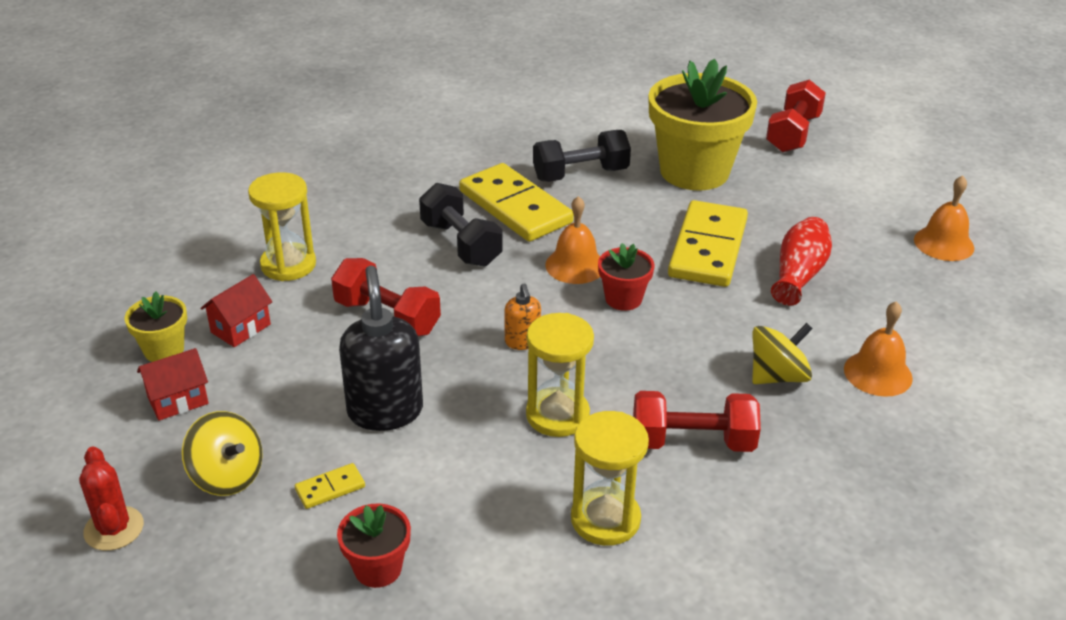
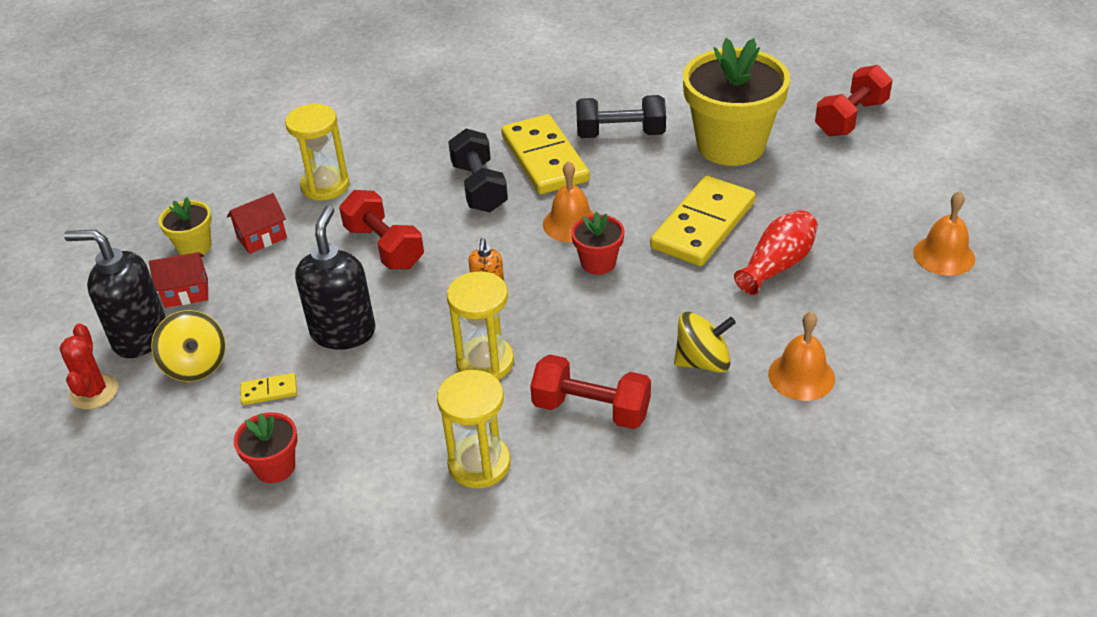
camera: 20 degrees right, 5 degrees up
(143, 457) = (140, 337): none -> black soap dispenser

